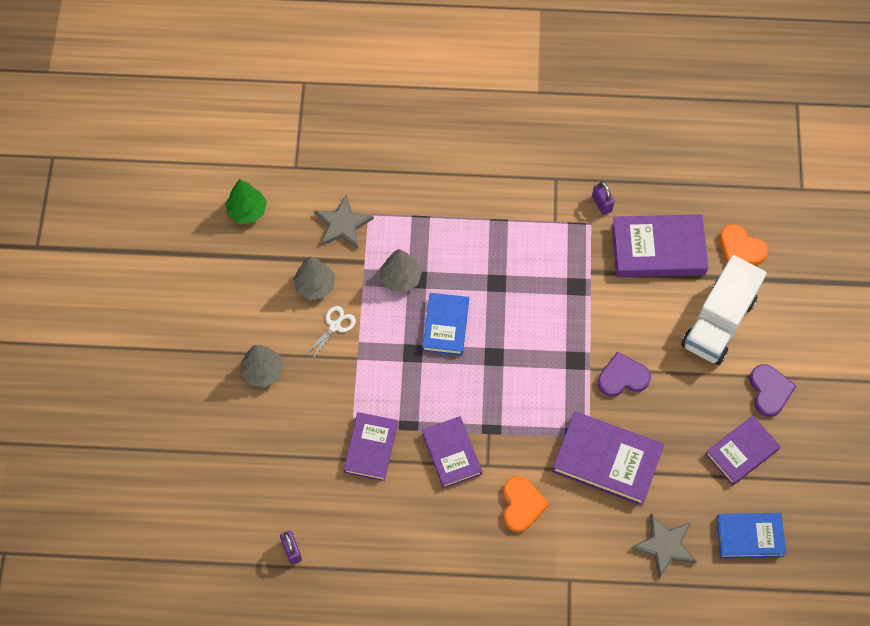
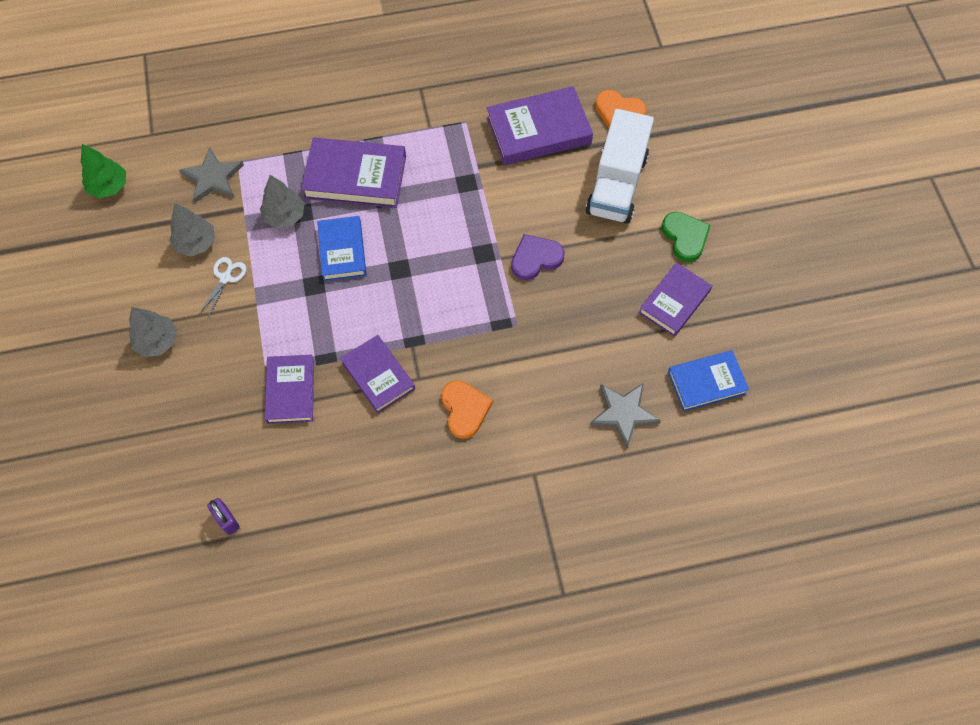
camera: 15 degrees left, 0 degrees up
(601, 204) = (472, 101): purple padlock -> none
(607, 460) = (541, 343): purple book -> purple book (355, 177)
(769, 391) = (685, 237): purple heart -> green heart

